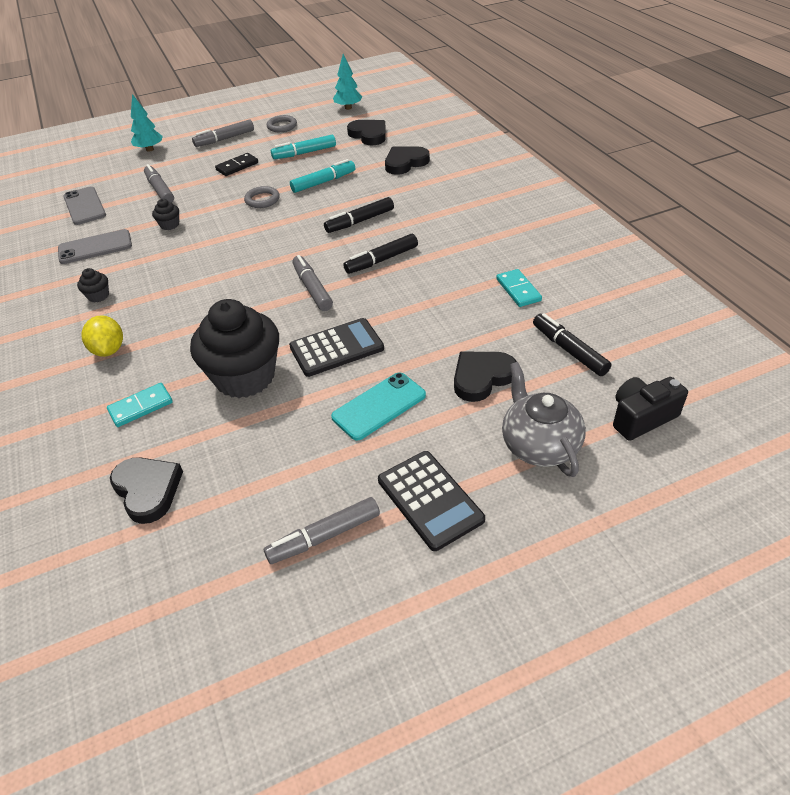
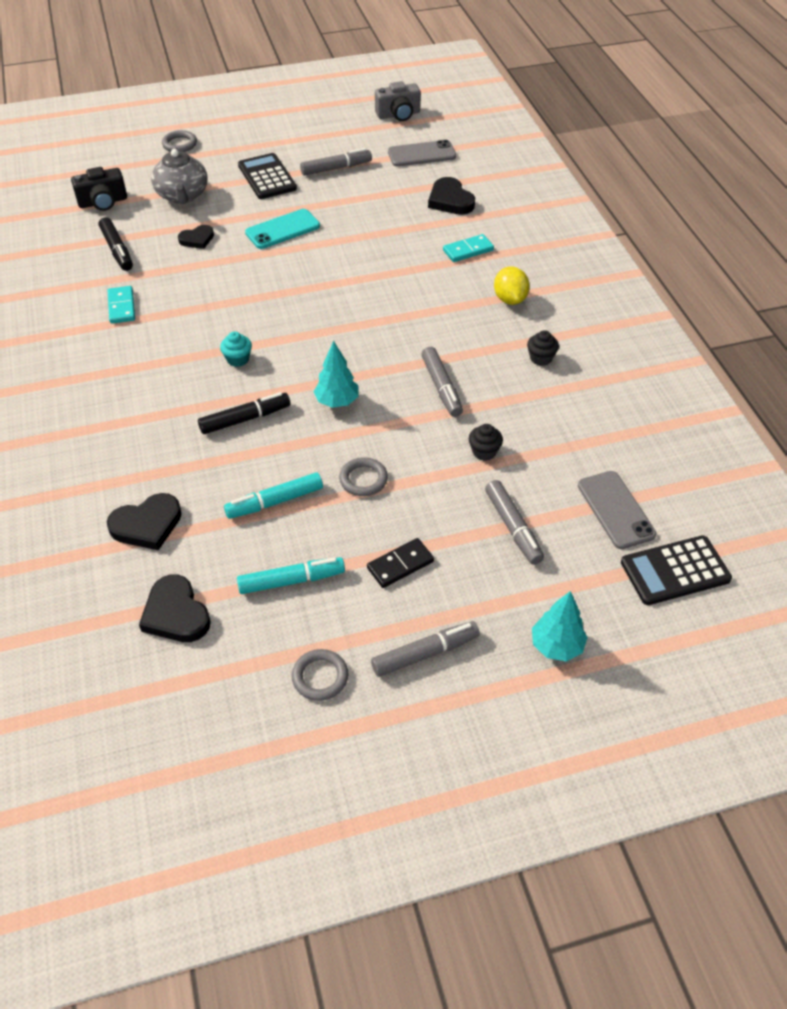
camera: 175 degrees left, 5 degrees up
(95, 247) = (570, 428): grey phone -> grey phone (421, 154)
(213, 728) = (398, 114): none -> grey camera
(245, 377) = (385, 262): black cupcake -> none
(312, 288) = (317, 335): grey marker -> grey marker (441, 387)
(336, 348) = (305, 275): black calculator -> black calculator (675, 571)
(348, 108) = (185, 721): turquoise tree -> turquoise tree (337, 402)
(381, 260) = (238, 359): black marker -> turquoise cupcake
(481, 377) = (197, 239): black heart -> black heart, size x0.65
(609, 560) = (179, 144): none -> grey ring

